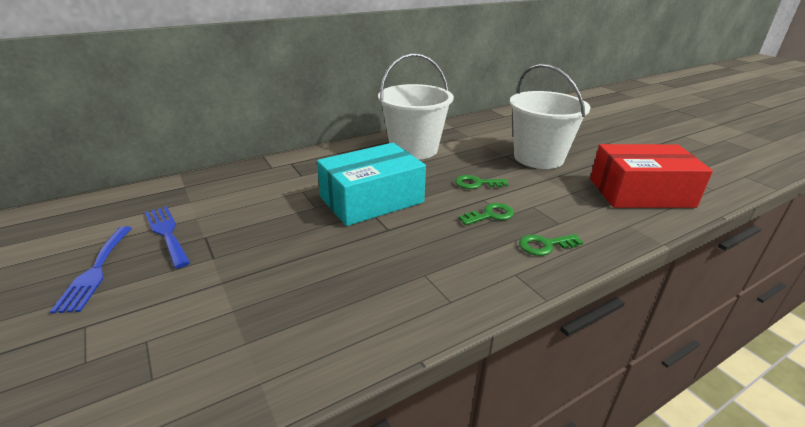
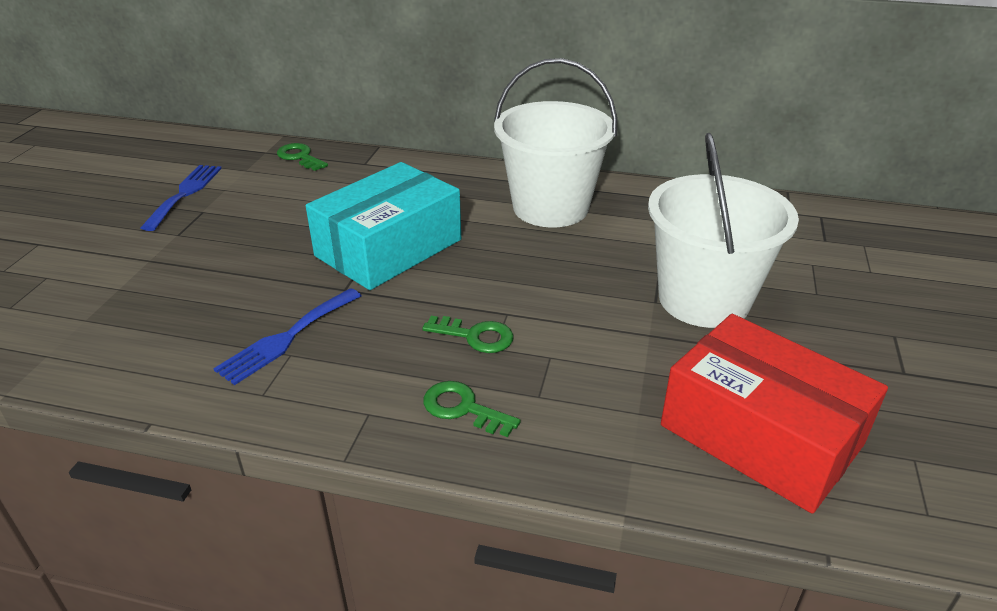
camera: 45 degrees right, 5 degrees up
(96, 271) = (102, 203): blue fork -> blue fork (287, 338)
(371, 200) = (388, 248): turquoise box -> turquoise box turned 60 degrees counterclockwise
(476, 183) = (538, 290): green key -> green key (300, 157)

